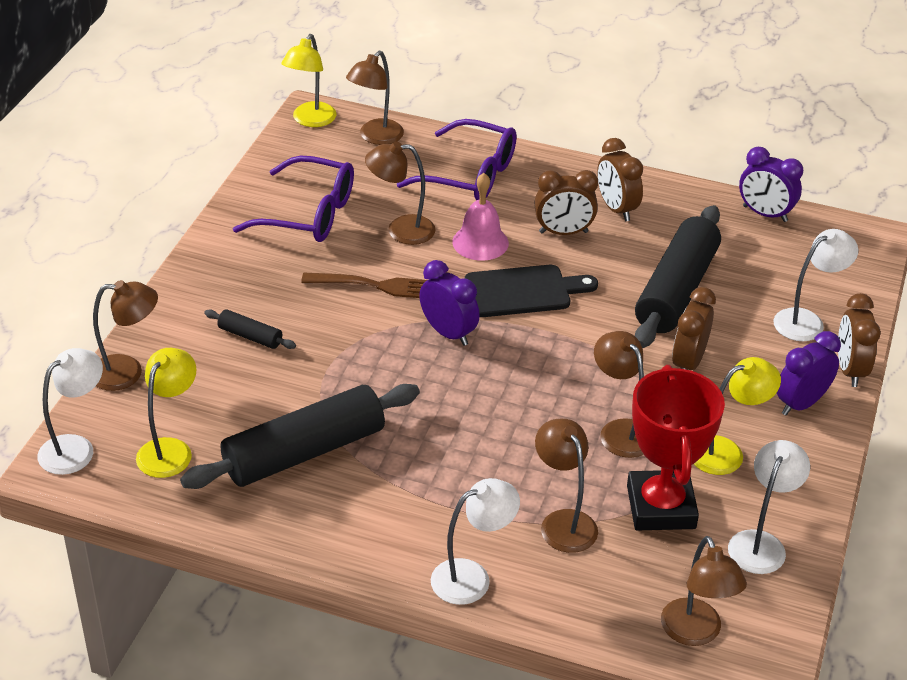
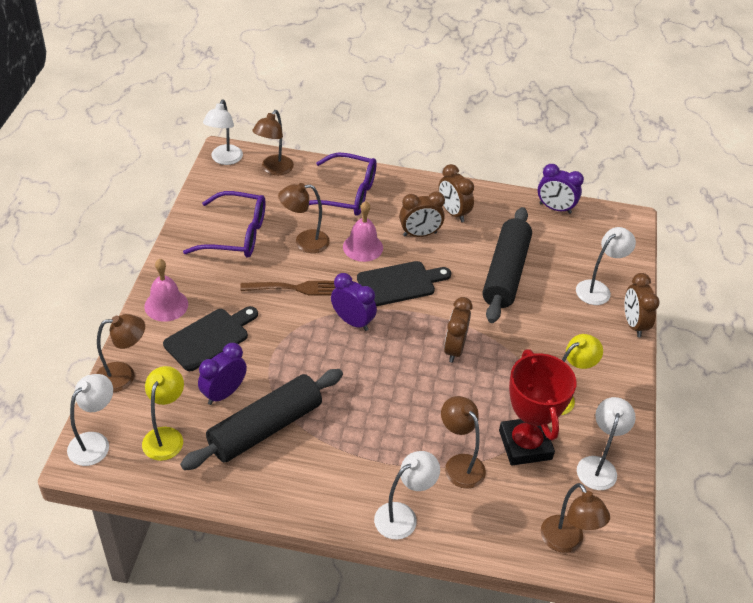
camera: 10 degrees left, 5 degrees up
(199, 292) = (166, 305): none -> pink bell
(250, 336) = (210, 337): black rolling pin -> black cutting board
(310, 120) = (224, 159): yellow lamp -> white lamp
(620, 431) = (486, 387): brown lamp -> none
(688, 363) = (523, 329): brown clock -> brown clock (454, 349)
(801, 403) = (605, 353): purple clock -> purple clock (224, 393)

